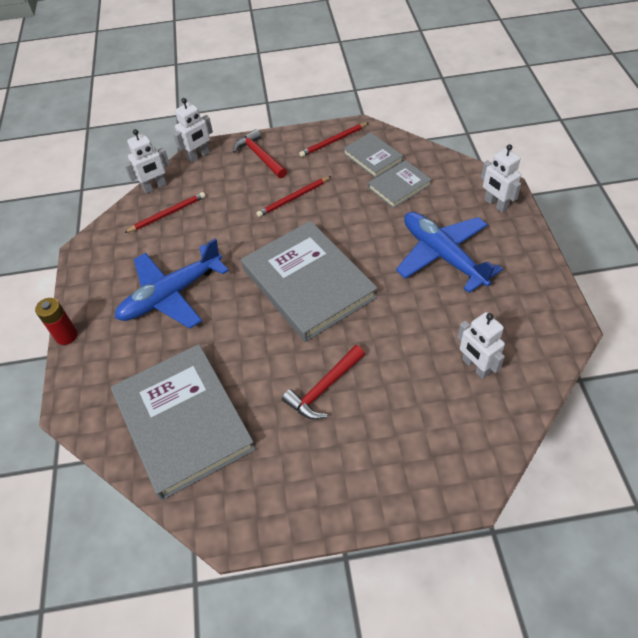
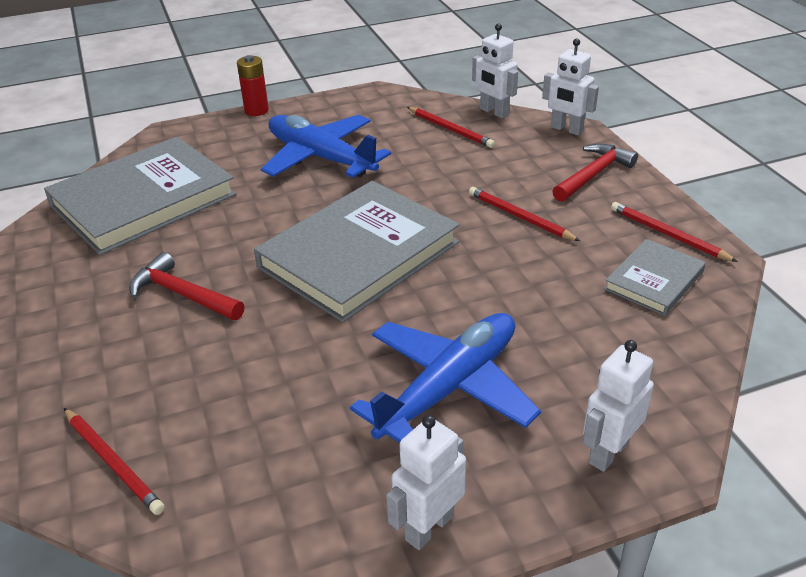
camera: 75 degrees right, 15 degrees down
(399, 186) = (597, 318): grey book -> none
(475, 367) = (217, 447): white robot -> white robot (429, 527)
(482, 422) = (113, 462): none -> red pencil

